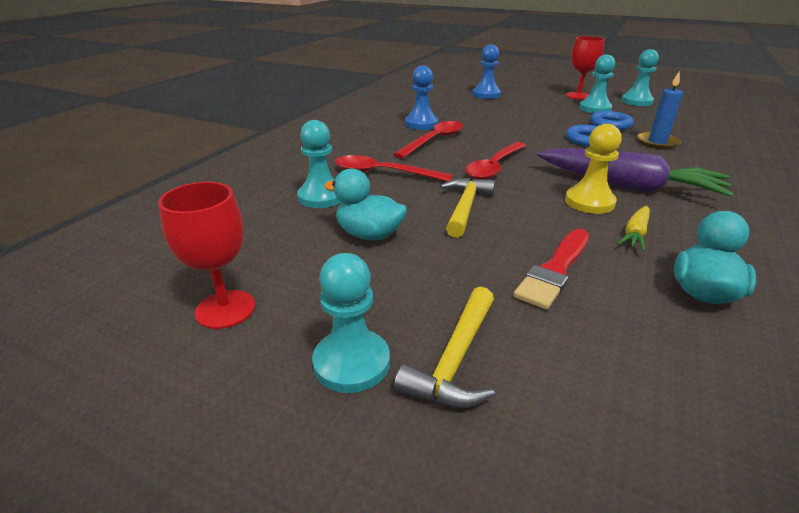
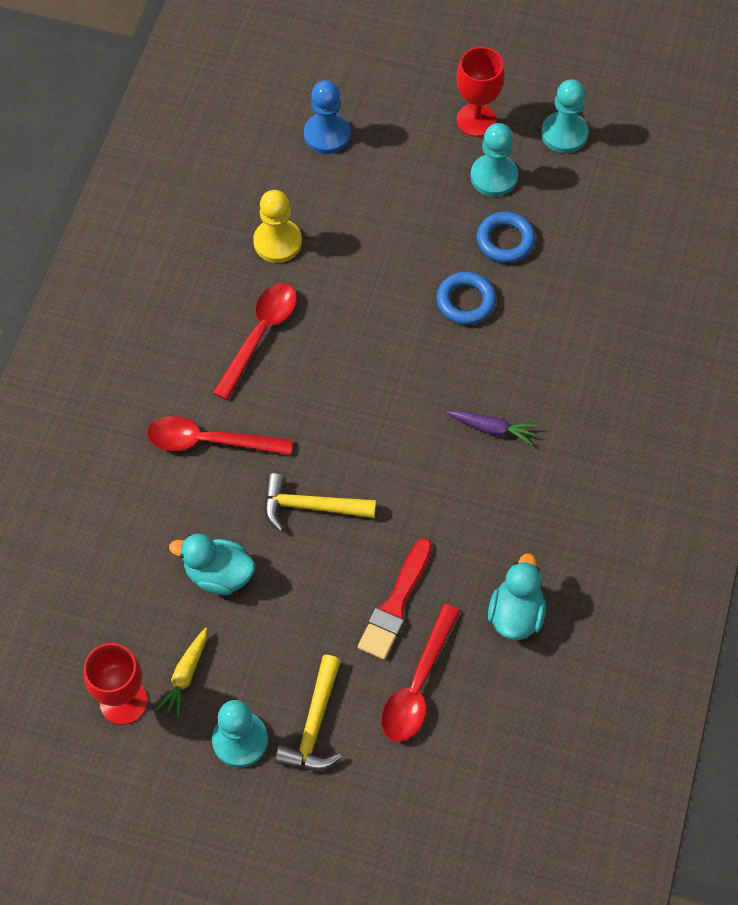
camera: 10 degrees left, 30 degrees up
(321, 197) = (150, 509): turquoise pawn -> none
(421, 124) = (235, 278): blue pawn -> none
(465, 207) = (311, 506): yellow hammer -> yellow hammer turned 90 degrees counterclockwise
(494, 167) = (341, 403): red spoon -> red spoon (418, 685)
(589, 202) = (444, 474): yellow pawn -> yellow pawn (277, 242)
(627, 186) = (492, 429): purple carrot -> purple carrot, size x0.44
(635, 234) = (479, 531): yellow carrot -> yellow carrot (186, 675)
(657, 142) = (555, 296): blue candle -> none

